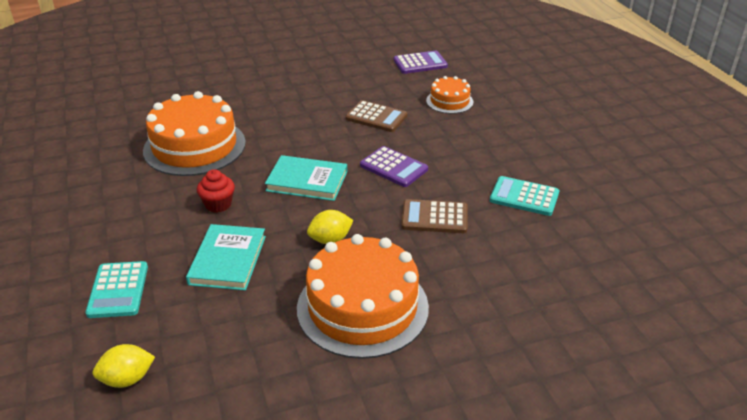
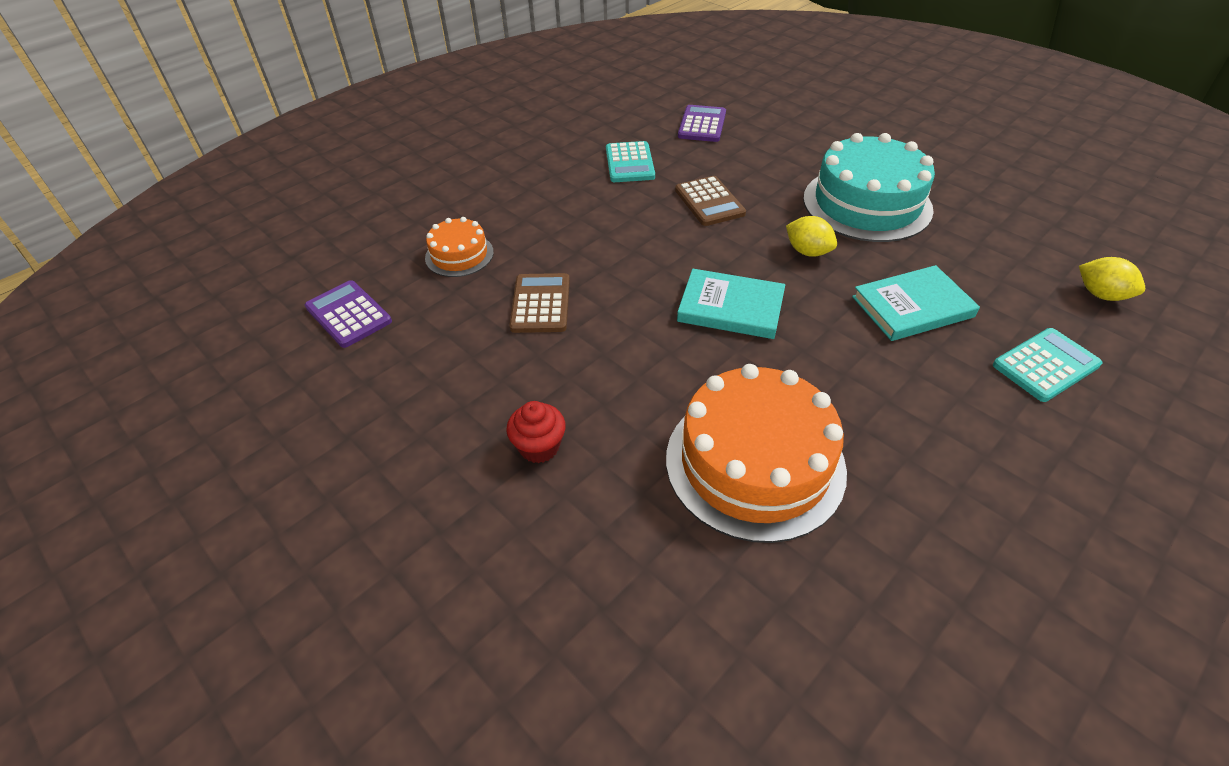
camera: 115 degrees left, 10 degrees up
(218, 204) = (844, 362): red cupcake -> red cupcake (539, 447)
(307, 181) = (731, 307): turquoise book -> turquoise book turned 60 degrees counterclockwise
(362, 307) = (867, 204): orange cake -> turquoise cake
(393, 167) = (646, 252): purple calculator -> purple calculator (702, 124)

